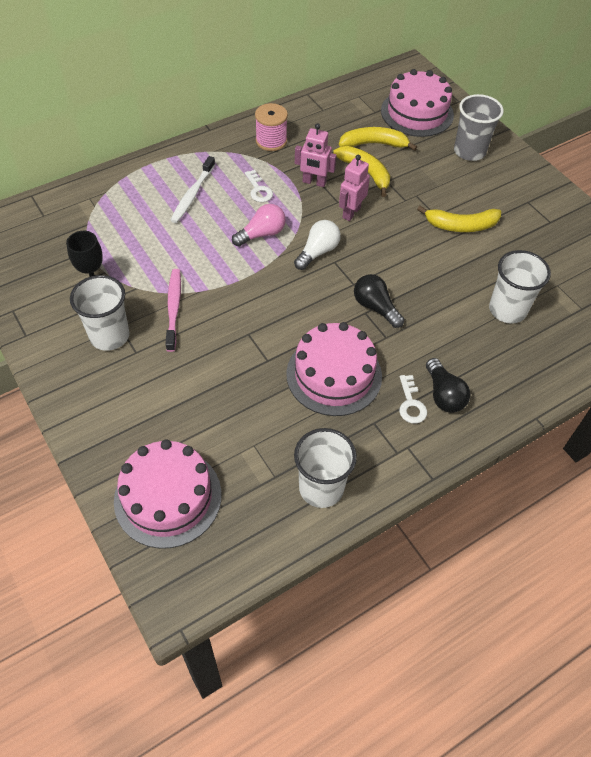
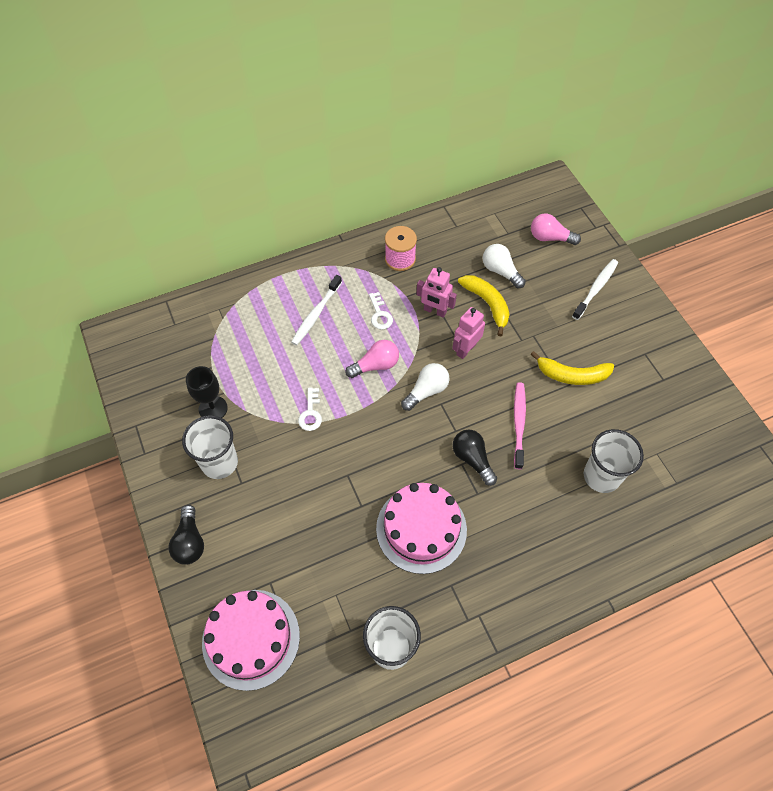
camera: 10 degrees right, 5 degrees up
(174, 308) = (282, 439): pink toothbrush -> pink toothbrush (519, 423)
(374, 144) = (500, 271): yellow banana -> white light bulb
(411, 404) = (489, 569): white key -> white key (310, 413)
(417, 113) = (550, 238): pink cake -> pink light bulb
(443, 394) = (522, 563): black light bulb -> black light bulb (190, 541)
(469, 151) = (596, 289): grey cup -> white toothbrush

